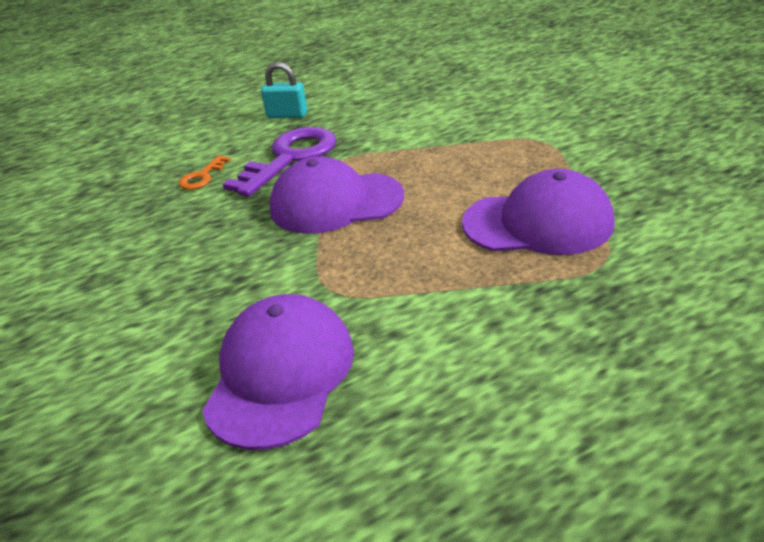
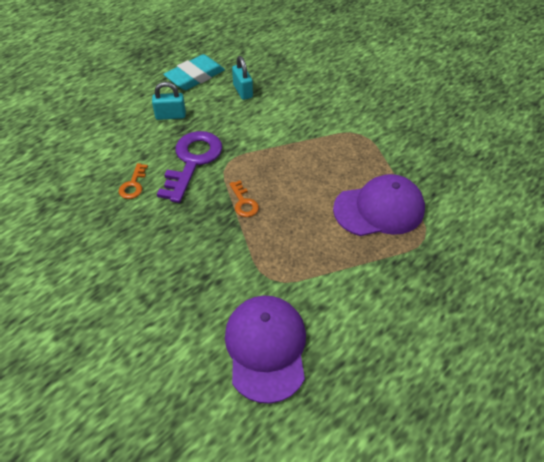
camera: 20 degrees left, 15 degrees up
(336, 203) = (243, 202): purple cap -> orange key
(338, 81) = (195, 76): none -> turquoise eraser
(392, 95) = (242, 91): none -> turquoise padlock

